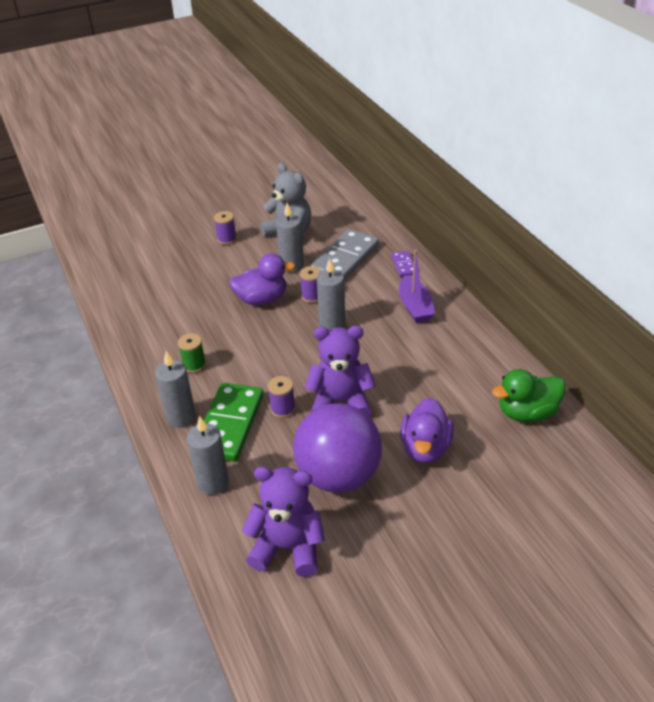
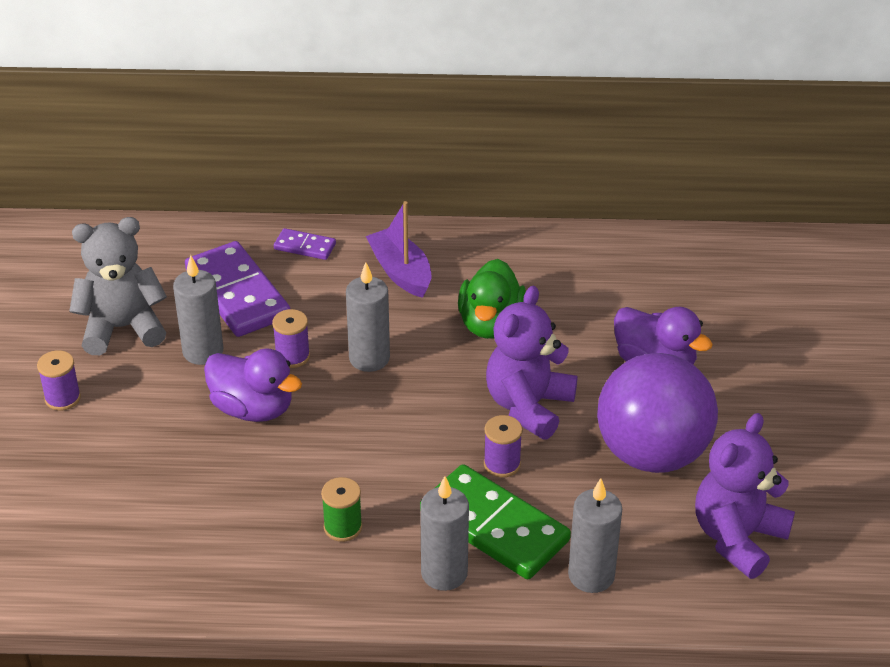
camera: 65 degrees left, 0 degrees up
(261, 299) = (253, 408): purple duck -> purple duck turned 105 degrees clockwise
(345, 258) = (237, 293): grey domino -> purple domino
(415, 307) = (401, 272): purple boat -> purple boat turned 135 degrees counterclockwise
(527, 413) = (653, 264): green duck -> green duck (490, 324)

